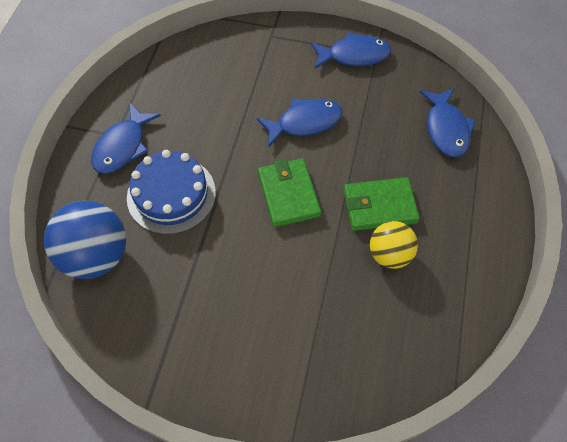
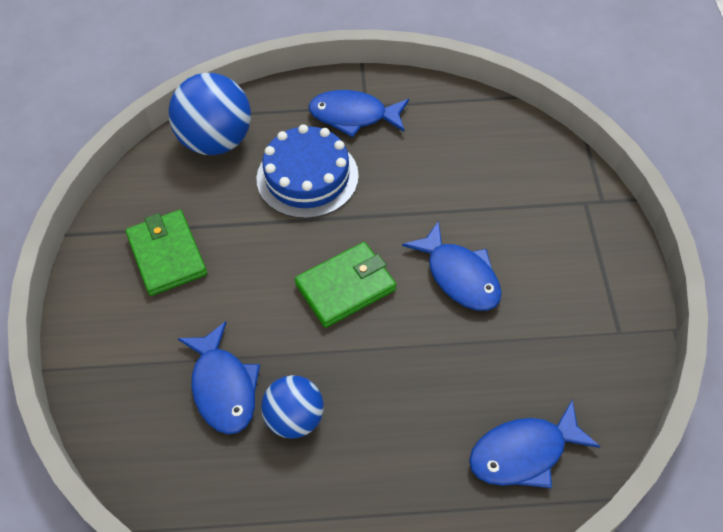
camera: 75 degrees right, 5 degrees down
(354, 55) = (601, 305): blue fish -> blue fish (223, 387)
(379, 206) = (362, 391): green wallet -> green wallet (167, 255)
(389, 254) = (295, 418): yellow ball -> blue ball

